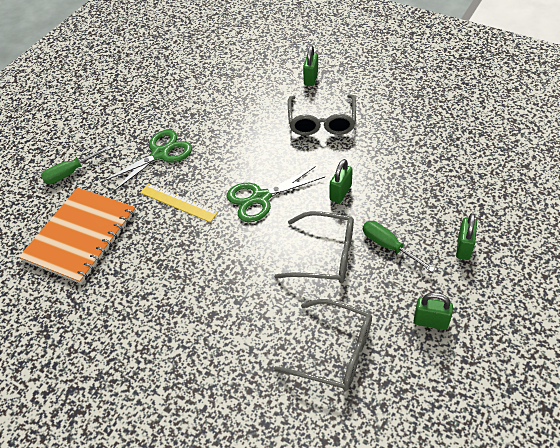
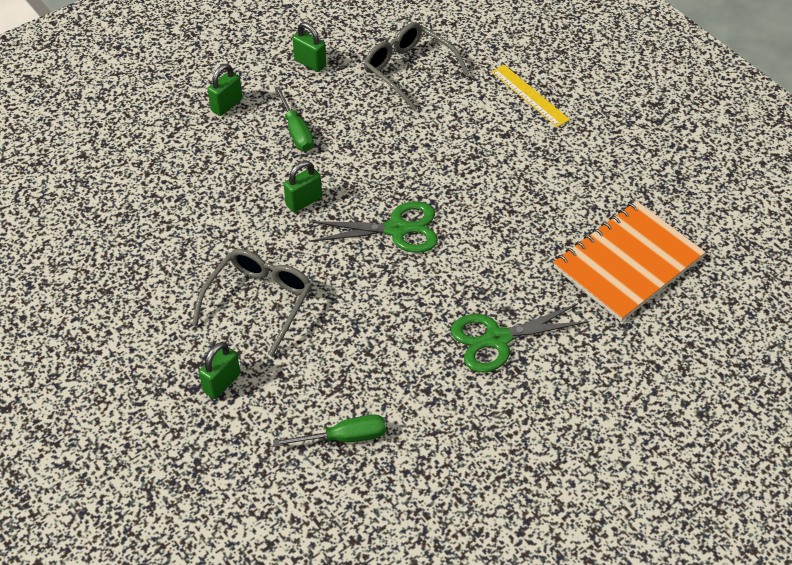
camera: 160 degrees left, 0 degrees up
(70, 173) = (629, 358): green screwdriver -> green screwdriver (344, 437)
(178, 202) = (497, 261): yellow ruler -> yellow ruler (530, 95)
(325, 255) = (365, 145): grey glasses -> none

